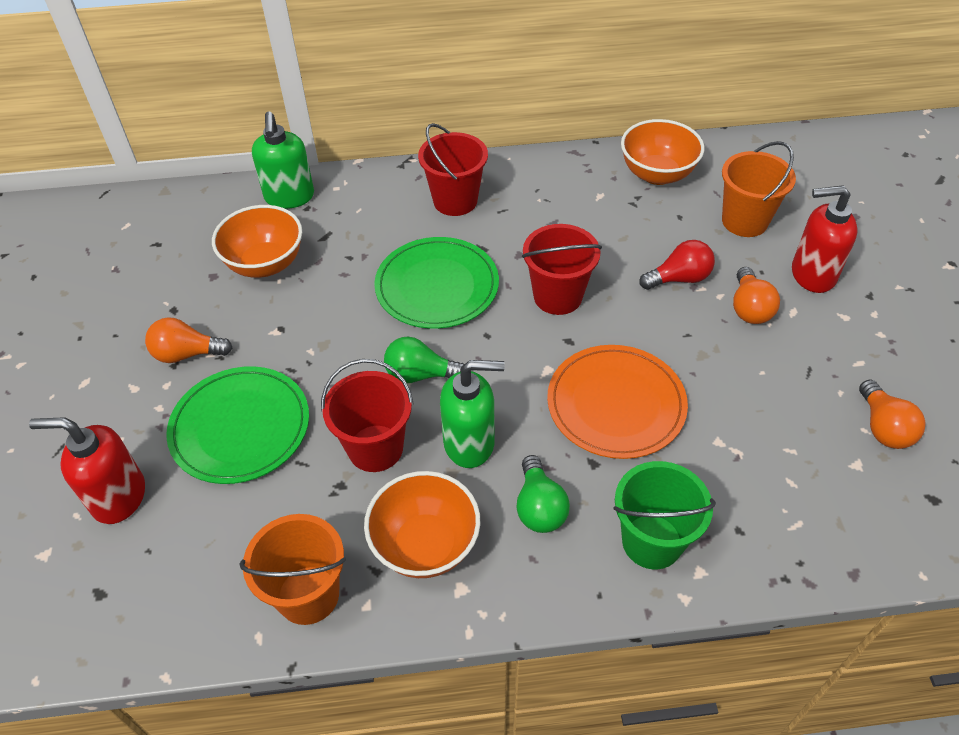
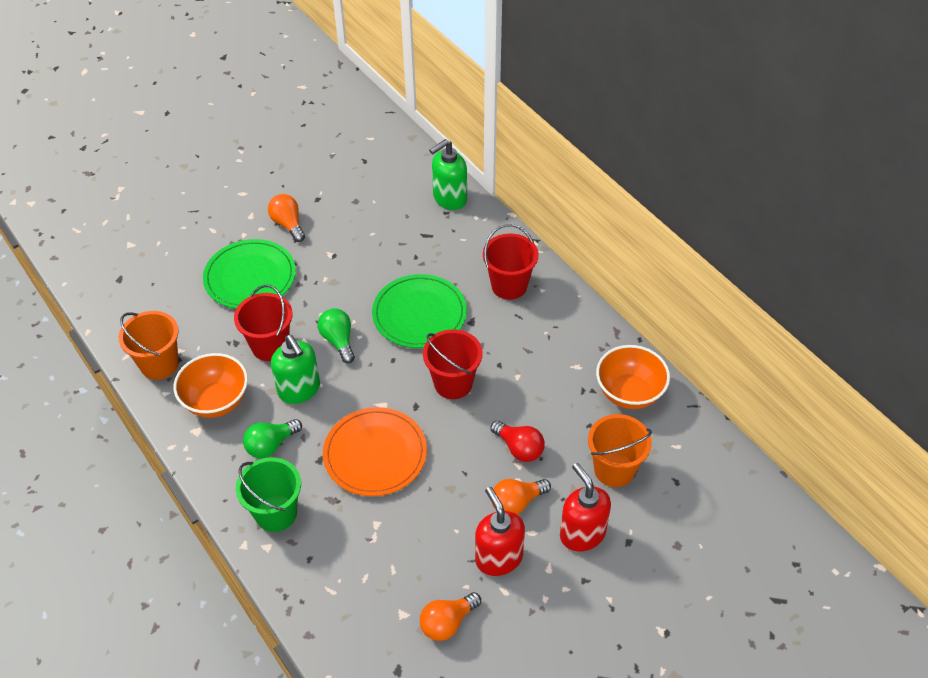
camera: 60 degrees right, 0 degrees up
(118, 497) = (177, 252): red soap dispenser -> red soap dispenser (498, 558)
(265, 264) = (382, 219): orange bowl -> none

